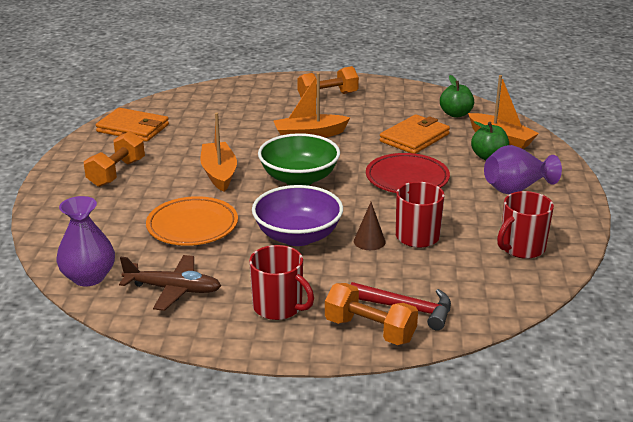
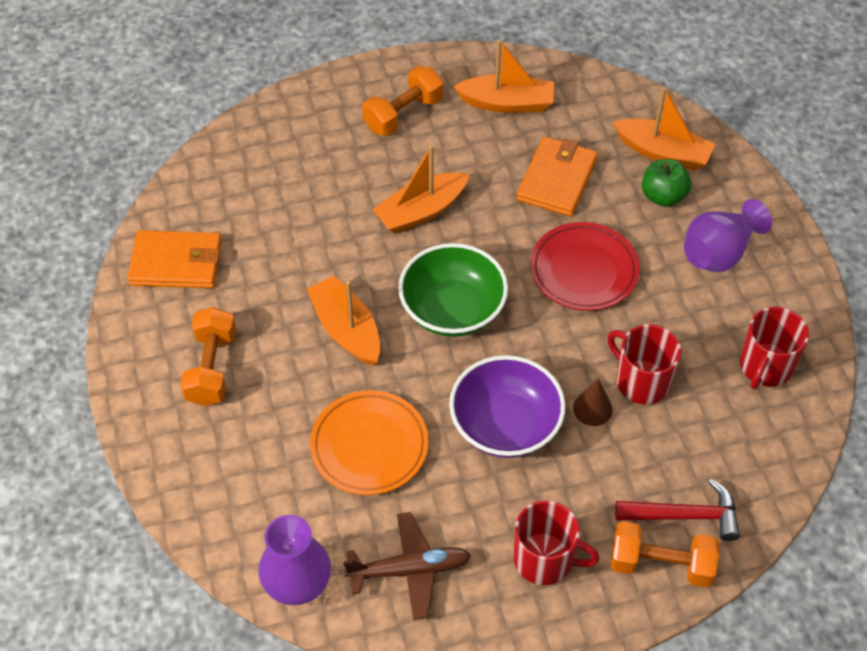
camera: 20 degrees left, 25 degrees up
(401, 103) = (507, 103): none -> orange boat
(455, 114) = (586, 111): green apple -> none

